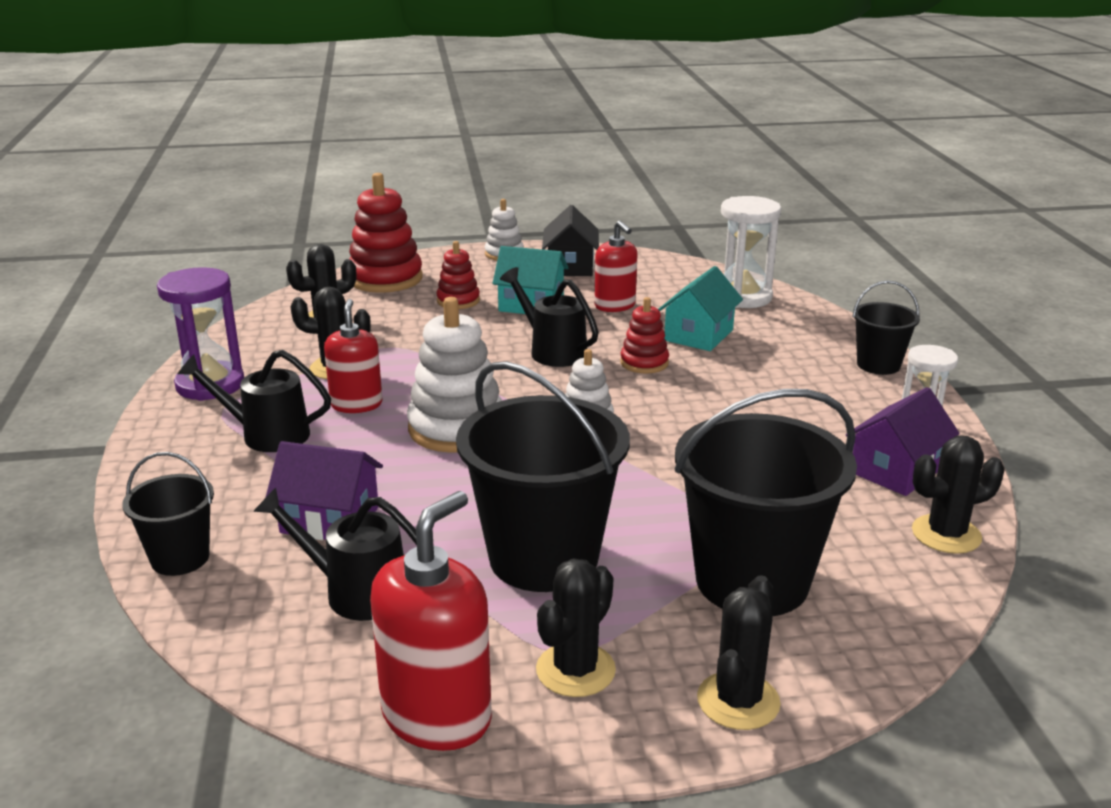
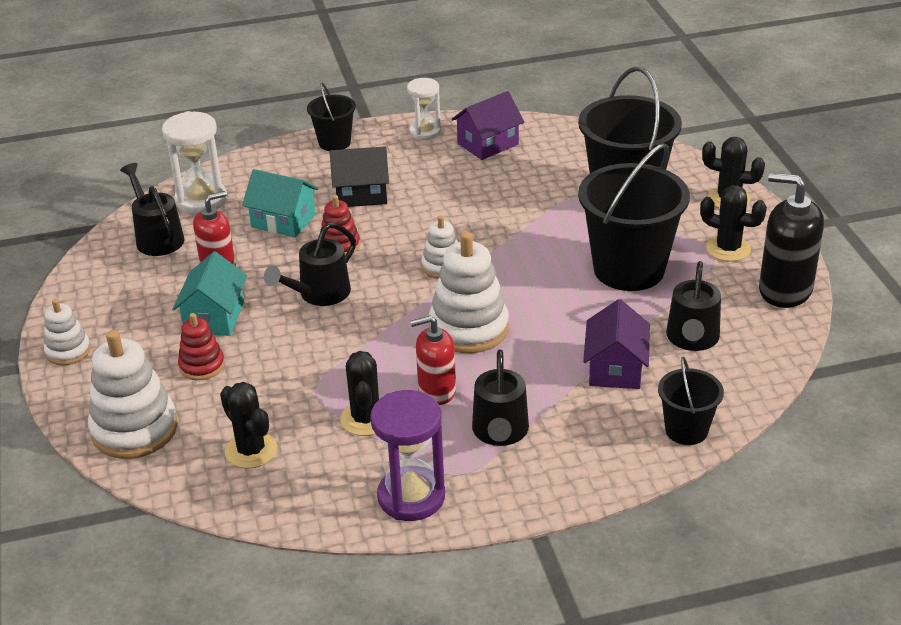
camera: 95 degrees left, 10 degrees up
(385, 279) = (134, 429): red stacking toy -> white stacking toy
(437, 716) = (785, 290): red soap dispenser -> black soap dispenser
(570, 266) = (113, 302): black house -> black house (361, 194)
(674, 280) = (157, 237): none -> black watering can
(896, 470) = (488, 144): purple house -> purple house turned 75 degrees counterclockwise
(946, 534) = (556, 132): black cactus -> none

